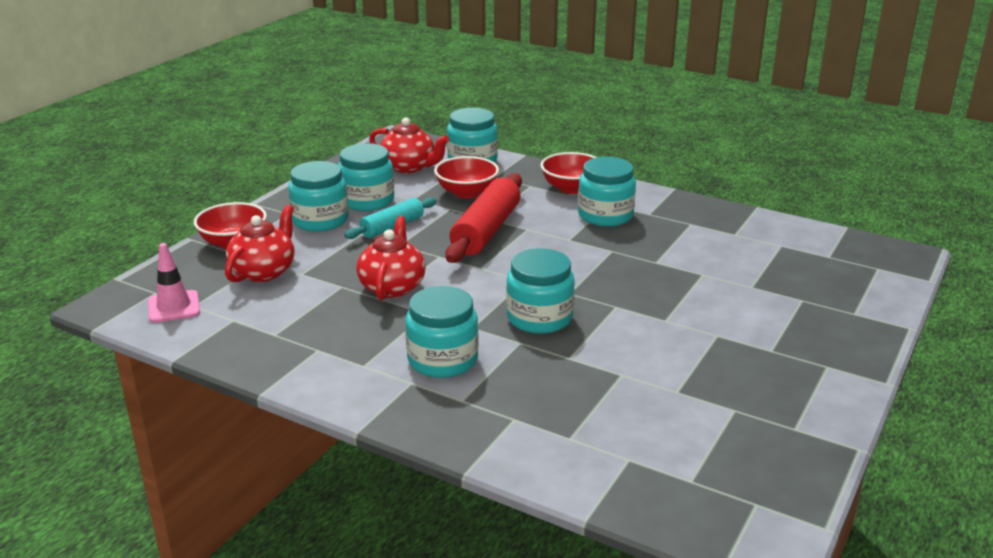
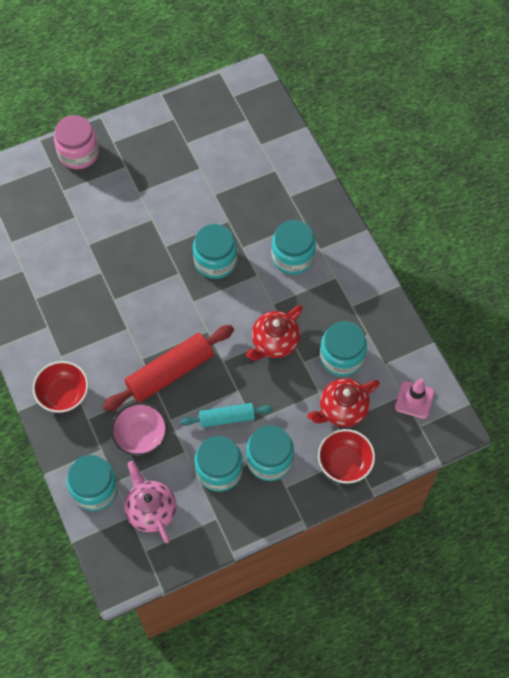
camera: 145 degrees left, 35 degrees up
(409, 167) = (151, 510): red teapot -> pink teapot
(466, 192) = (141, 436): red bowl -> pink bowl
(605, 215) = (77, 342): turquoise jar -> turquoise jar (341, 357)
(845, 336) = (78, 153): none -> pink jar

